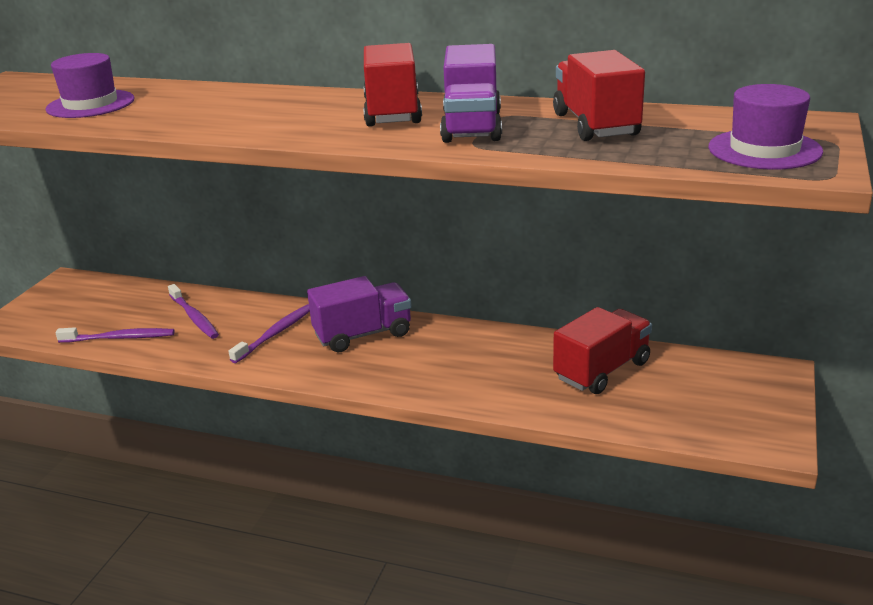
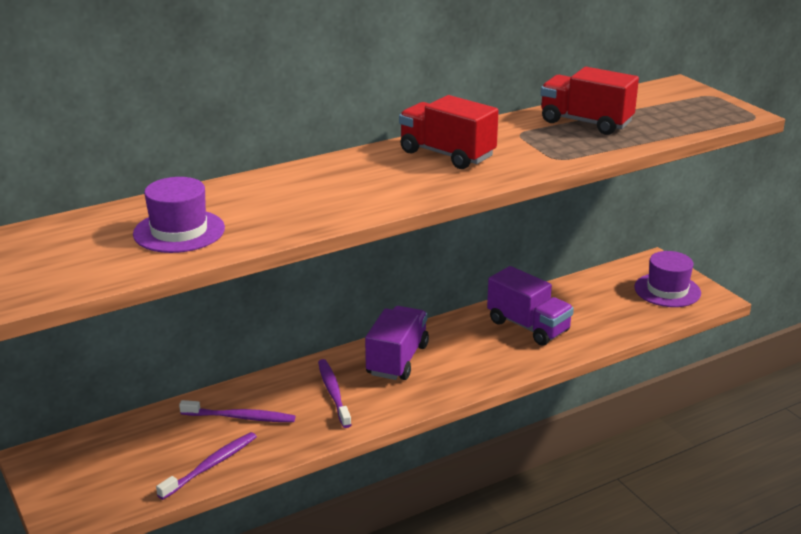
camera: 50 degrees left, 0 degrees up
(472, 127) = (524, 147): purple truck -> purple truck (528, 326)
(602, 370) = (576, 305): red truck -> none
(764, 149) = (697, 110): purple hat -> purple hat (667, 290)

